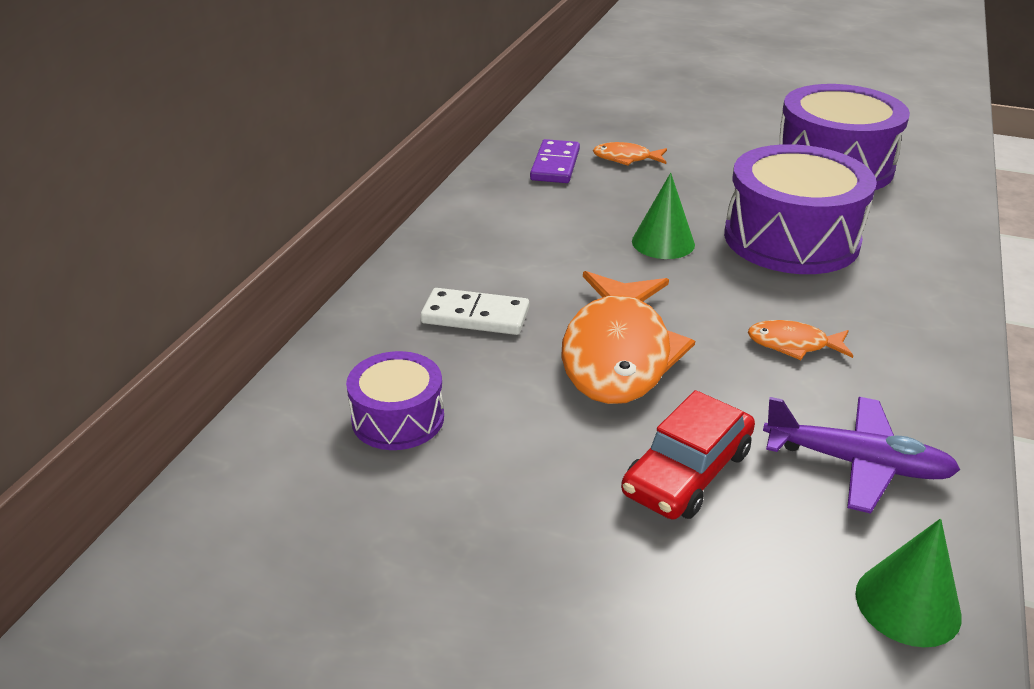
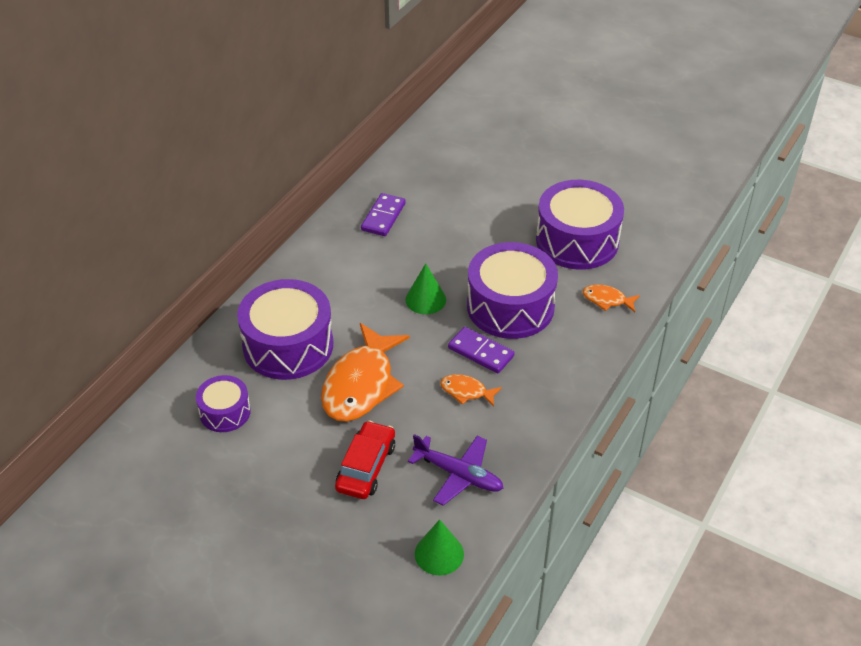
camera: 10 degrees right, 10 degrees up
(475, 316) = (288, 345): white domino -> purple drum
(626, 158) = (435, 216): orange fish -> orange fish (607, 300)
(687, 472) = (366, 467): red car -> red car turned 150 degrees clockwise
(783, 294) = (481, 352): none -> purple domino

